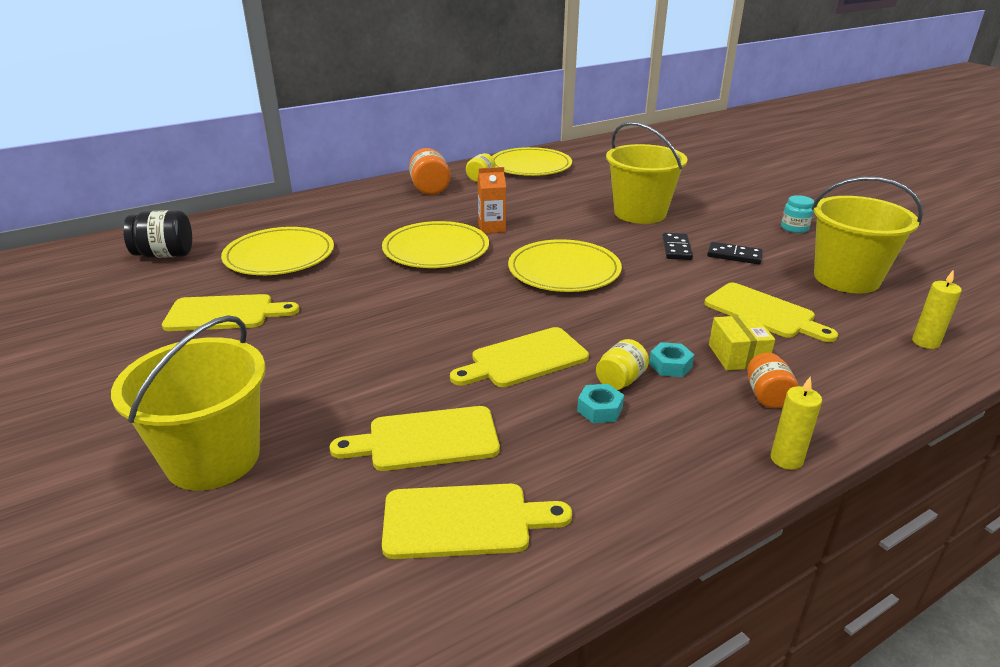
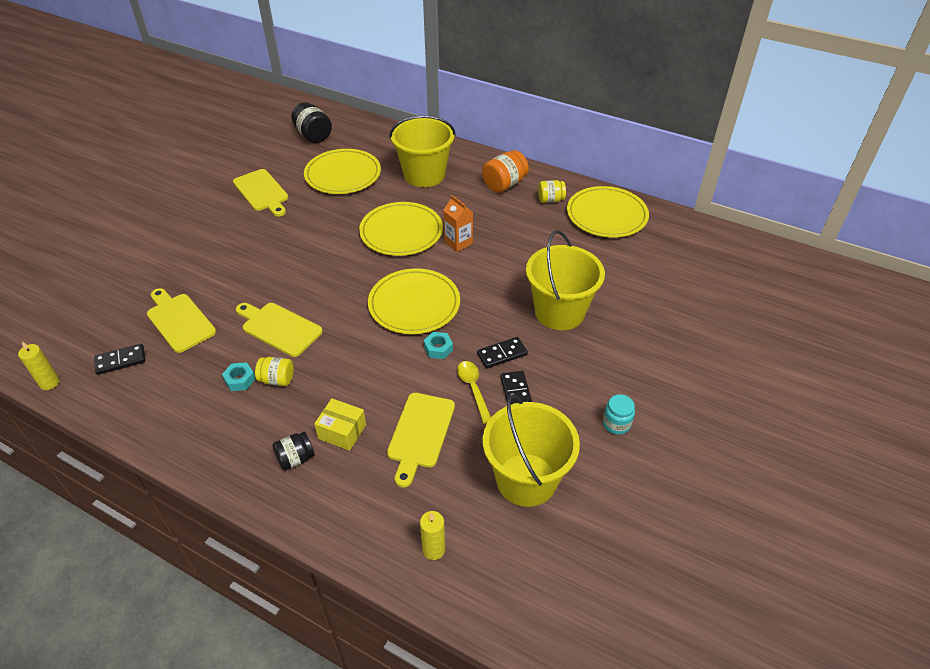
camera: 60 degrees right, 15 degrees up
(213, 458) = (135, 258): yellow bucket -> yellow bucket (424, 175)
(464, 521) = (120, 361): yellow cutting board -> black domino
(670, 365) = (309, 399): turquoise nut -> turquoise nut (438, 349)
(715, 272) = (473, 389): none -> yellow spoon
(737, 356) = (342, 432): yellow box -> yellow box turned 60 degrees clockwise
(767, 396) = (295, 459): orange jar -> black jar
(786, 459) = (226, 482): yellow candle -> yellow candle (49, 383)

